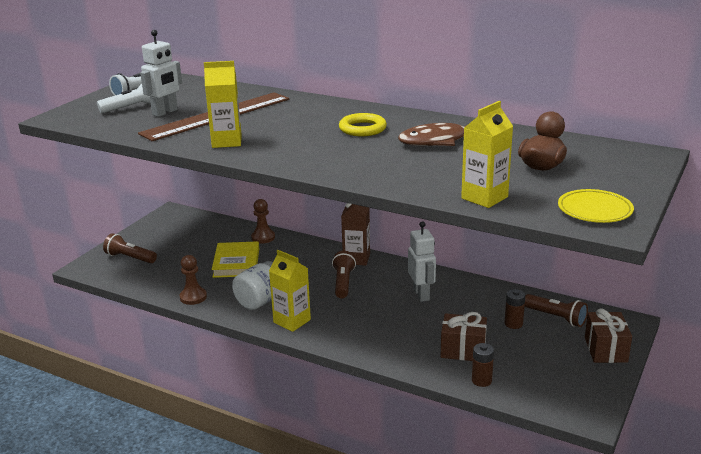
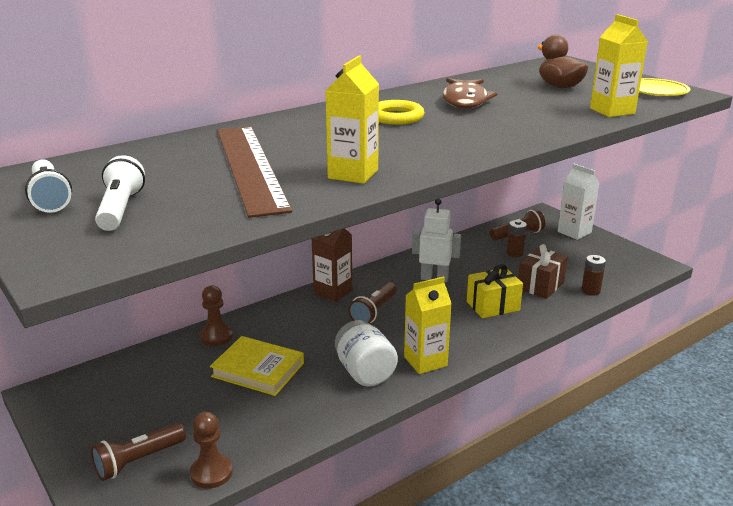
camera: 65 degrees left, 0 degrees up
(165, 112) = (183, 192): white robot -> none
(193, 297) = (310, 422): brown pawn -> brown pawn (211, 473)
(343, 283) = (374, 312): brown flashlight -> brown flashlight turned 90 degrees counterclockwise
(401, 332) = (493, 306): none -> yellow gift
(605, 350) = (574, 232): brown gift -> white carton

